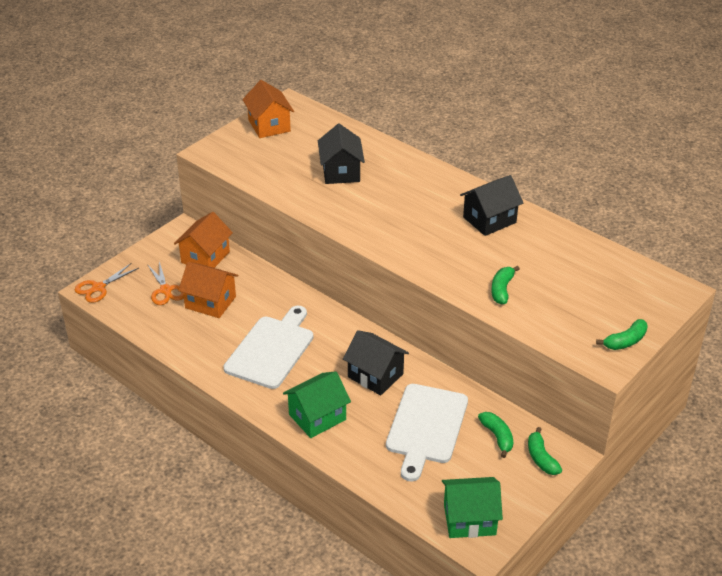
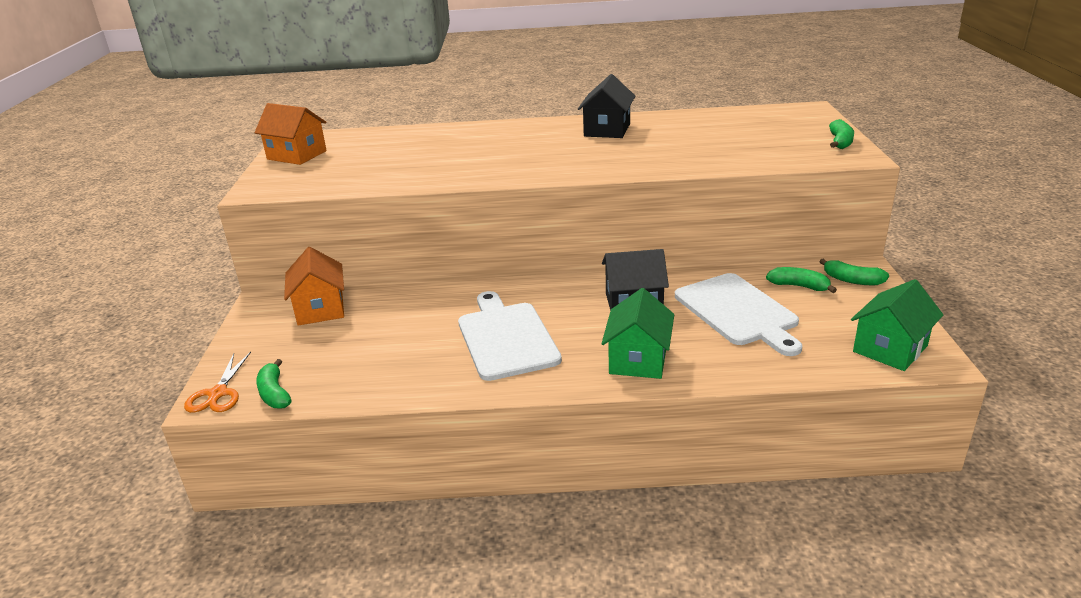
camera: 40 degrees left, 10 degrees down
(166, 290) = (312, 354): orange scissors -> none
(210, 302) = (381, 337): orange house -> none
(341, 172) = (424, 153): black house -> none
(502, 290) = (699, 156): green banana -> green banana (274, 393)

